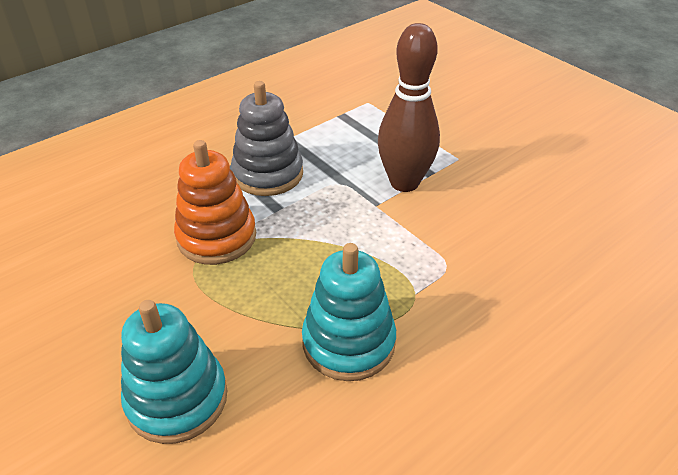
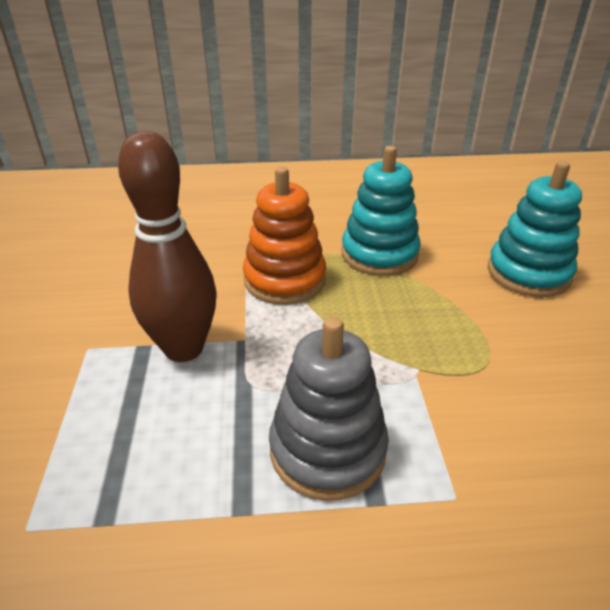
camera: 145 degrees left, 5 degrees down
(217, 237) = (447, 385): orange stacking toy -> orange stacking toy (285, 280)

